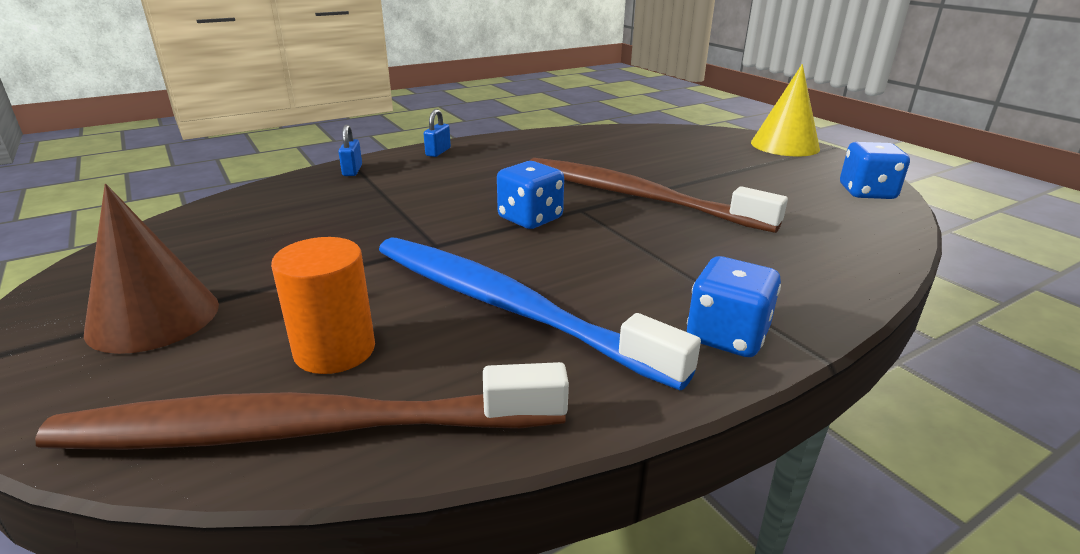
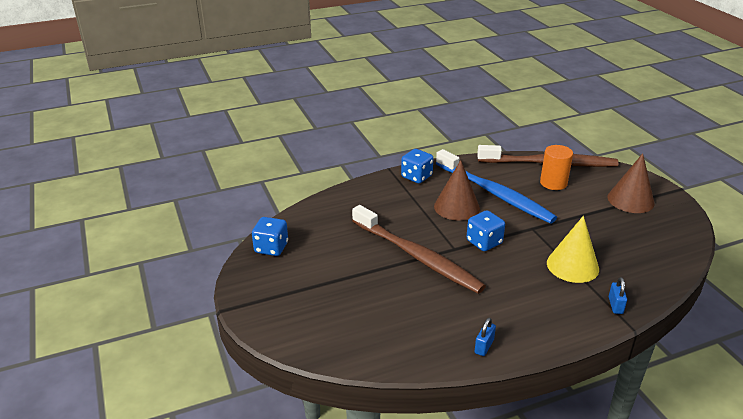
camera: 170 degrees left, 5 degrees up
(438, 152) = (559, 330): blue padlock -> blue padlock (484, 346)
(594, 270) = (456, 207): none -> brown cone
(784, 145) = (262, 314): yellow cone -> yellow cone (572, 266)

